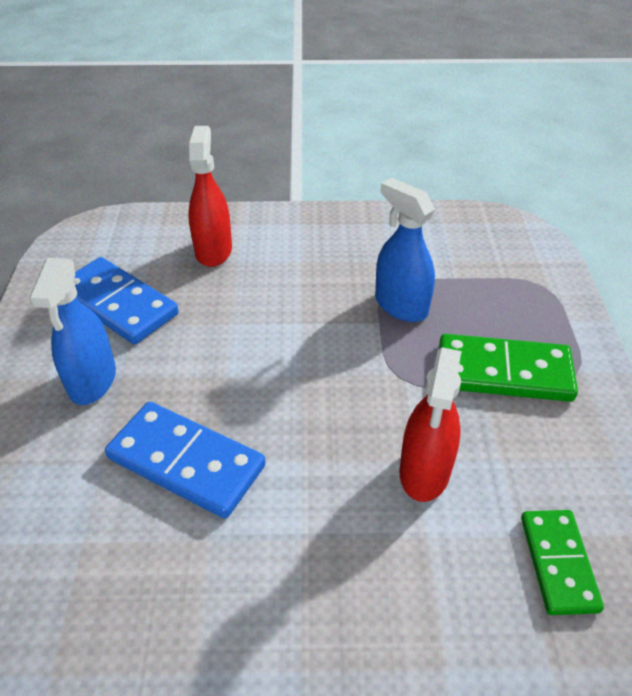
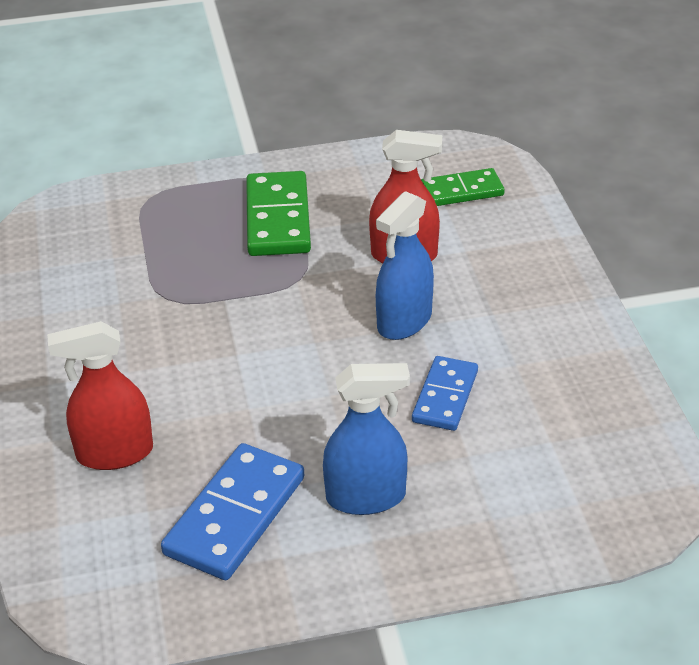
camera: 100 degrees left, 5 degrees down
(186, 462) = (445, 396): blue domino -> blue domino, size x0.64
(400, 305) = (196, 286): blue spray bottle -> blue spray bottle (404, 321)

